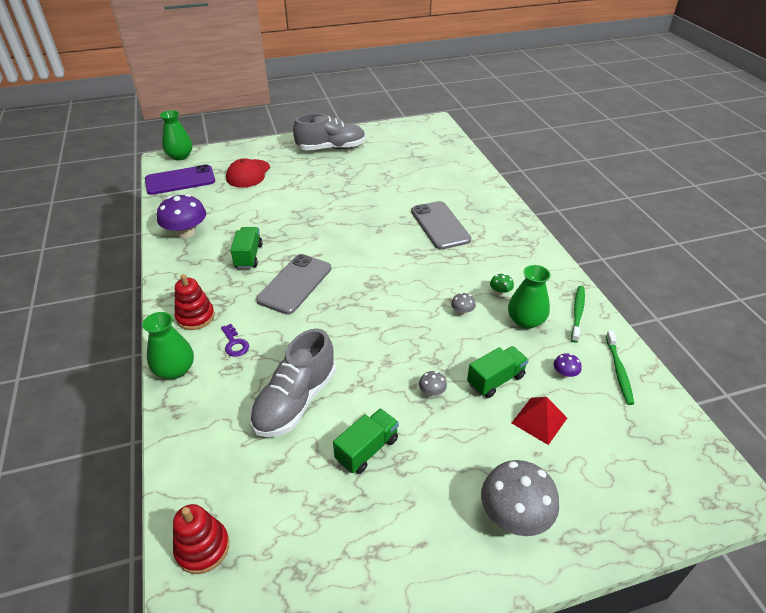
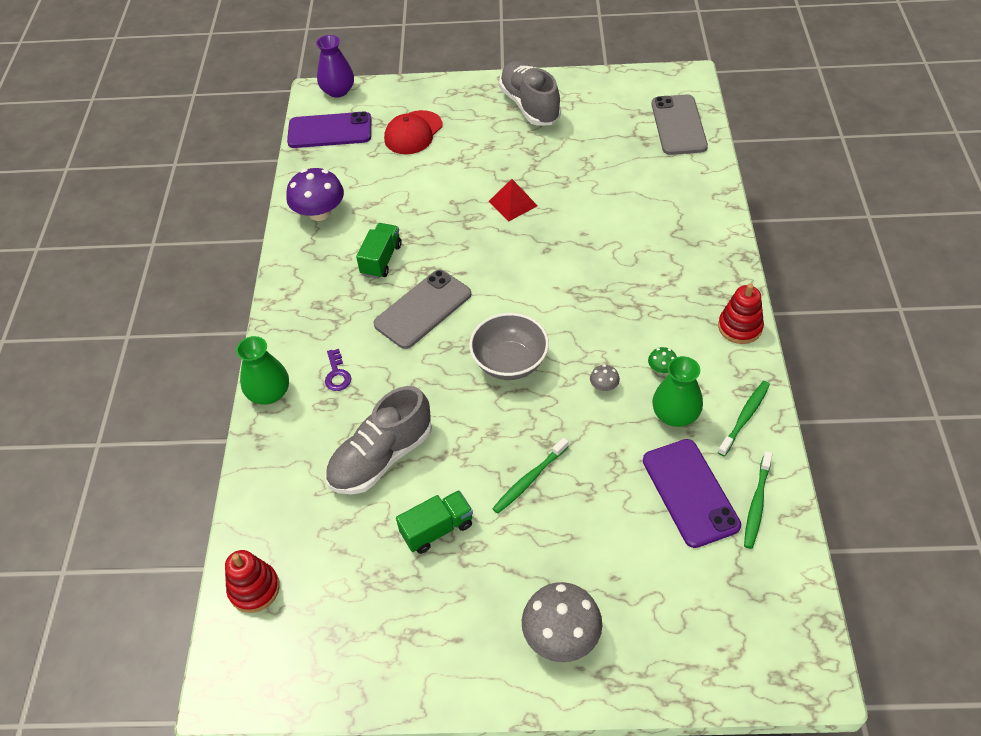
camera: 20 degrees right, 10 degrees up
(180, 156) = (338, 91): green vase -> purple vase
(195, 317) = (304, 331): red stacking toy -> red stacking toy (740, 327)
(331, 148) = (529, 105): grey shoe -> grey shoe turned 120 degrees counterclockwise
(380, 309) = (510, 362): none -> grey bowl
(432, 392) = (529, 480): grey mushroom -> green toothbrush
(440, 225) = (626, 256): grey phone -> grey phone (678, 125)
(495, 380) = (606, 482): green truck -> none
(539, 420) = (634, 541): red pyramid -> red pyramid (513, 203)
(564, 373) = (690, 492): purple mushroom -> purple phone

